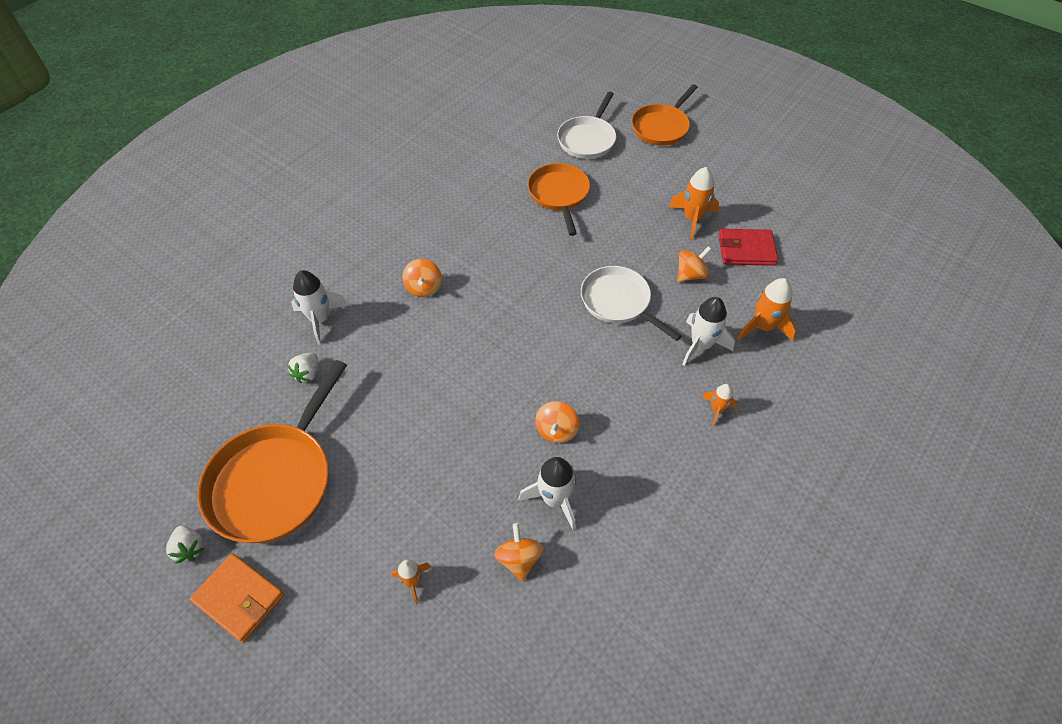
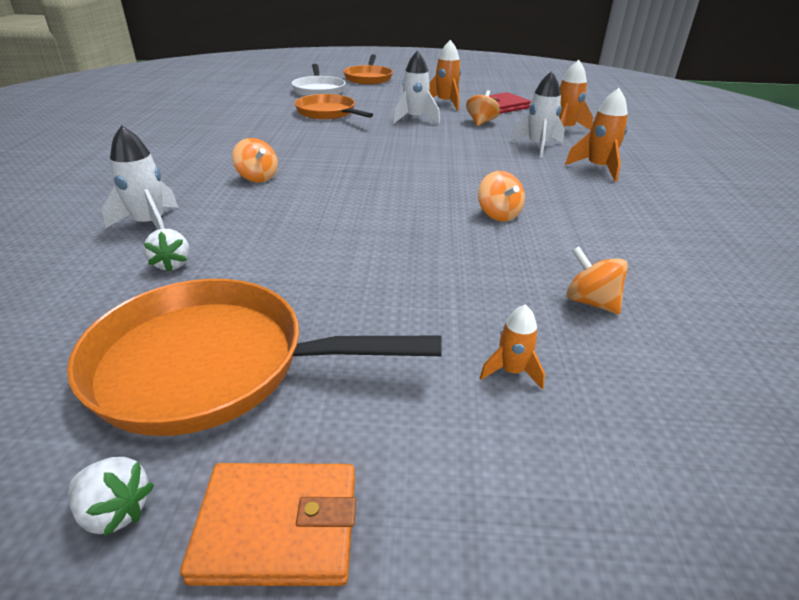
camera: 35 degrees left, 20 degrees down
(275, 480) = (212, 365): orange pan -> orange pan turned 105 degrees clockwise
(554, 499) = (559, 252): white rocket -> white rocket (415, 119)
(618, 302) = (448, 144): white pan -> none
(717, 410) = (598, 168): orange rocket -> orange rocket, size x1.71

